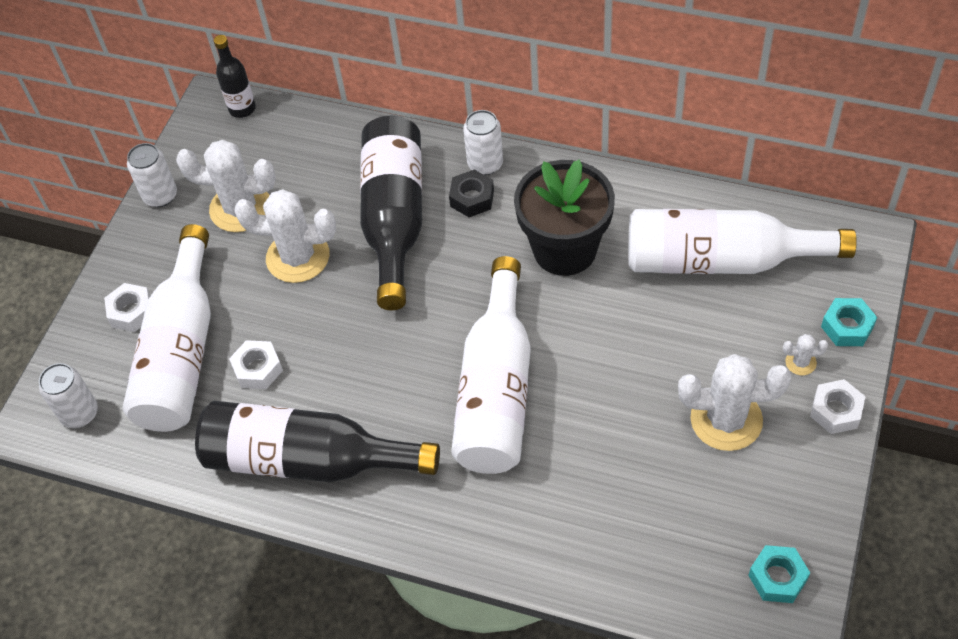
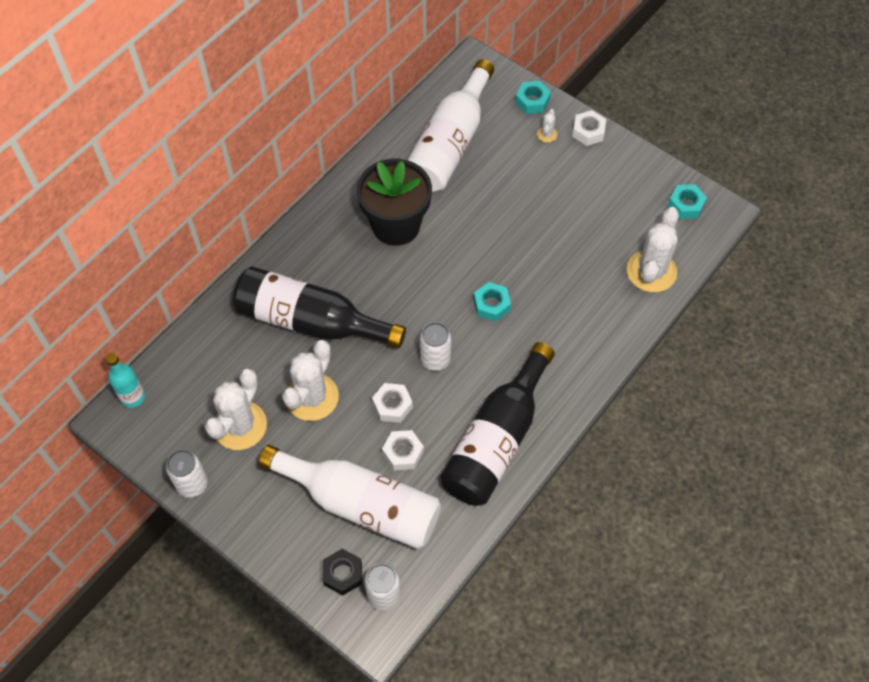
camera: 75 degrees left, 5 degrees up
(131, 312) = (303, 533): white nut -> white nut (392, 405)
(242, 109) = (133, 397): black bottle -> turquoise bottle
(472, 198) = (319, 265): black nut -> black nut (343, 574)
(485, 164) = (292, 247): white can -> white can (435, 359)
(496, 390) = (491, 305): white bottle -> turquoise nut
(726, 420) = (570, 188): white cactus -> white cactus (651, 271)

